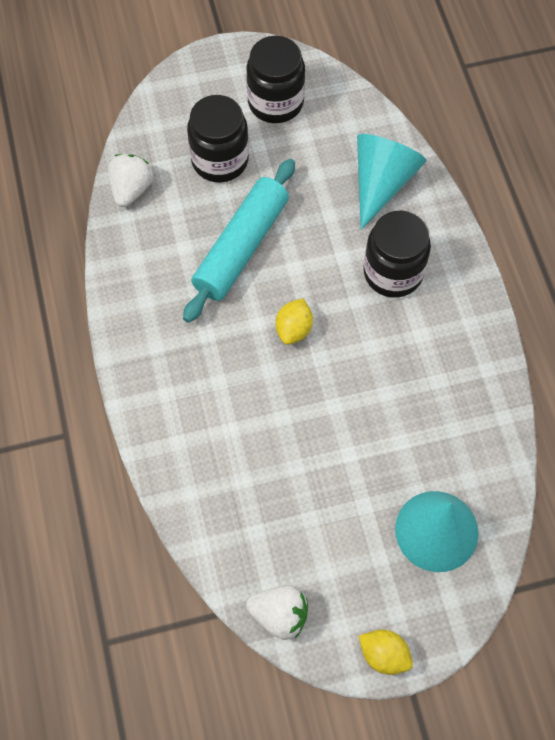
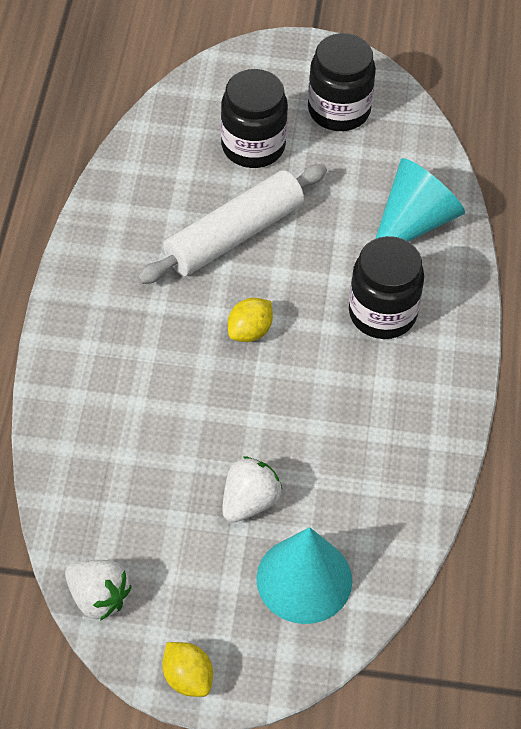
camera: 20 degrees right, 10 degrees down
(131, 189) = (149, 144): white strawberry -> white strawberry (249, 502)
(241, 247) = (234, 235): turquoise rolling pin -> white rolling pin

